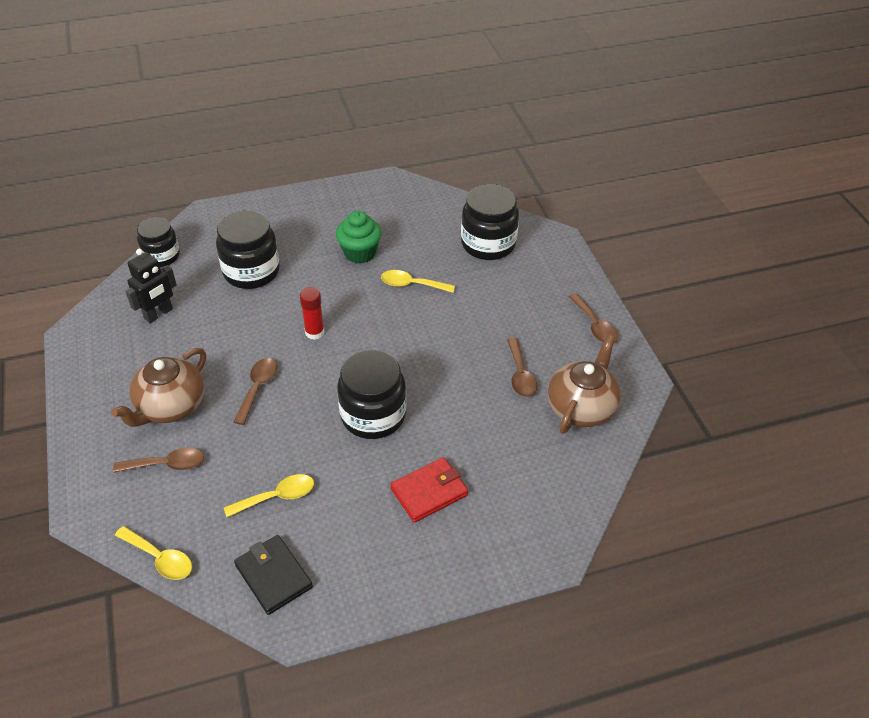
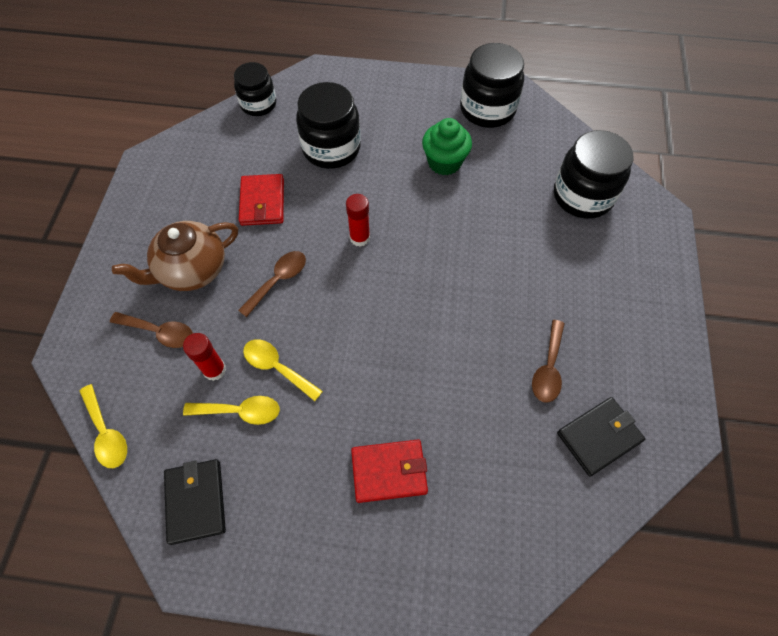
camera: 25 degrees right, 15 degrees up
(159, 314) = (227, 166): black robot -> none
(209, 332) = (262, 202): none -> red wallet
(236, 475) = (214, 370): none -> red glue stick
(373, 415) = (373, 356): black jar -> black jar (487, 109)
(412, 285) = (480, 217): yellow spoon -> yellow spoon (277, 367)
(581, 407) = (599, 437): brown teapot -> black wallet
(594, 325) = (659, 338): brown spoon -> none

